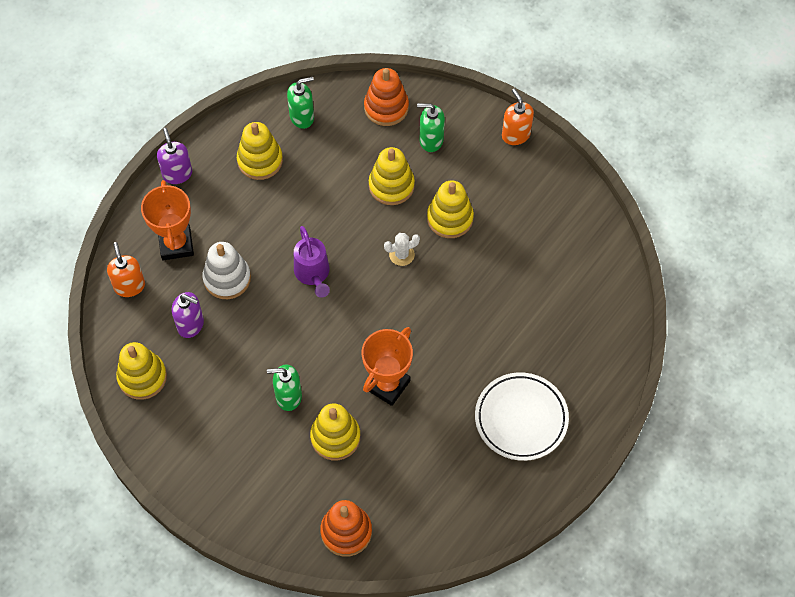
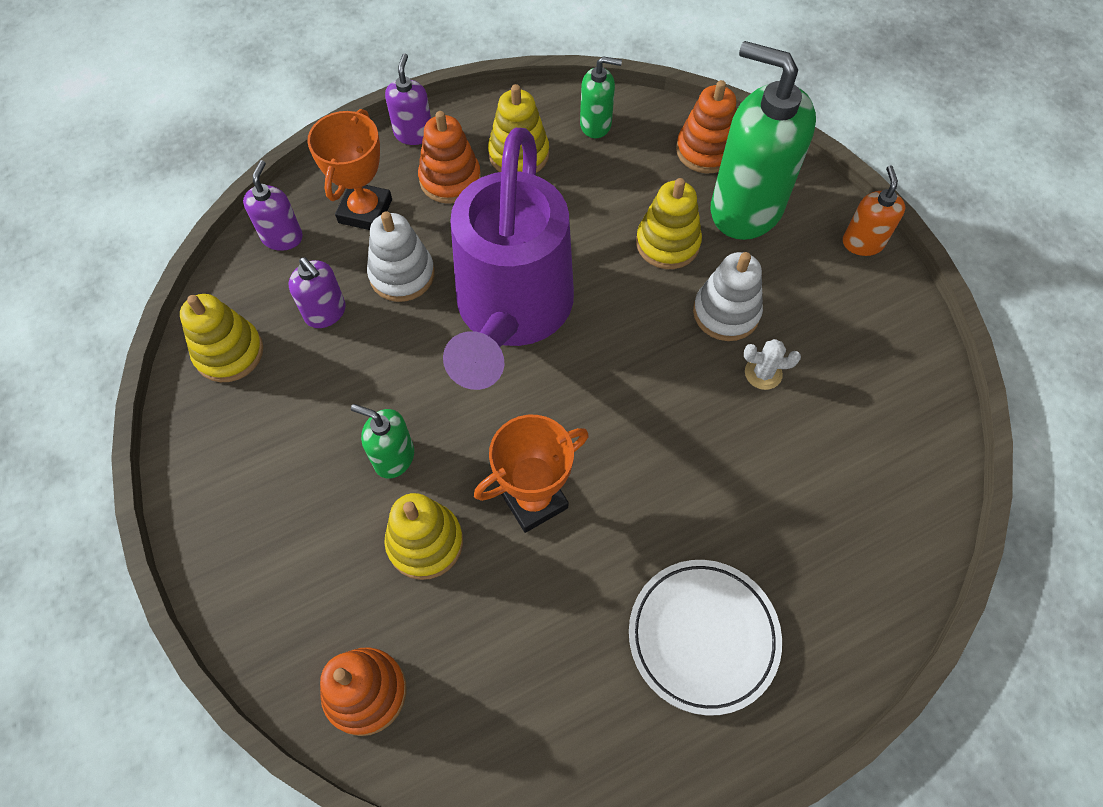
camera: 25 degrees right, 0 degrees up
(129, 286) = (282, 237): orange soap dispenser -> purple soap dispenser
(222, 198) = (450, 179): none -> orange stacking toy
(313, 274) = (511, 312): purple watering can -> purple watering can, size x2.35
(401, 254) = (639, 334): white cactus -> white cactus (763, 373)
(431, 140) = (745, 208): green soap dispenser -> green soap dispenser, size x2.11
(450, 218) = (726, 313): yellow stacking toy -> white stacking toy

